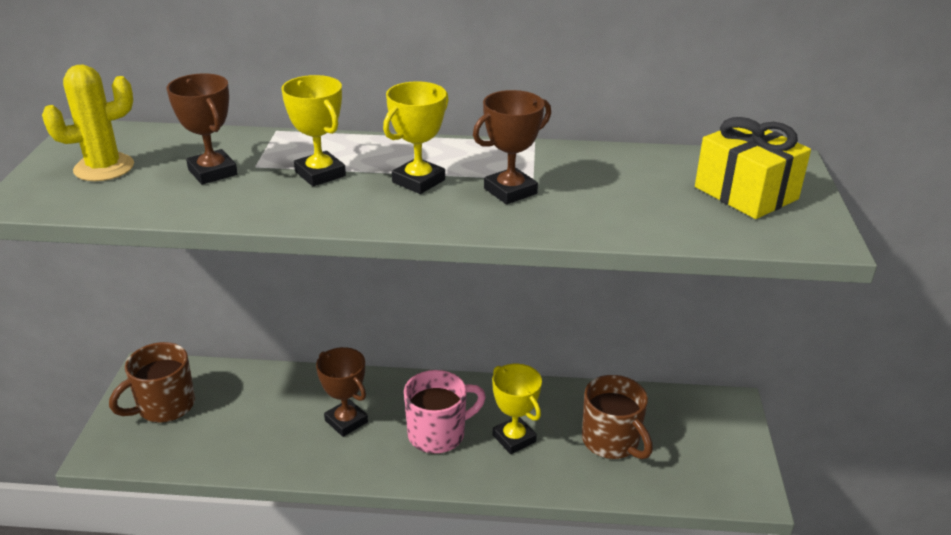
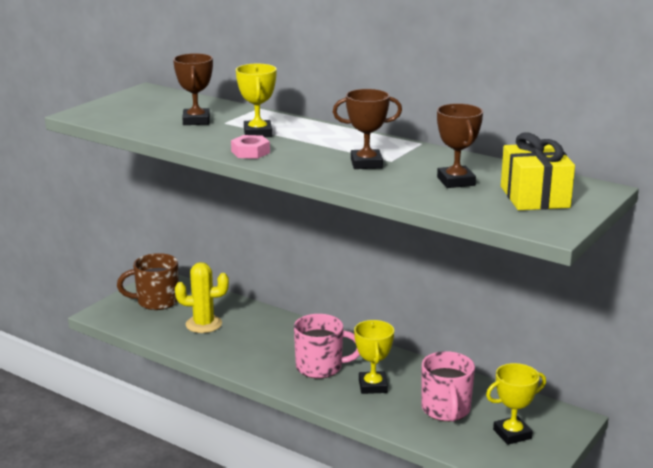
camera: 30 degrees right, 10 degrees down
(104, 168) = (139, 108): yellow cactus -> yellow cactus (203, 324)
(345, 210) = (250, 152): none -> pink nut
(346, 421) = (264, 342): brown trophy -> brown trophy (455, 181)
(418, 181) = (314, 148): yellow trophy -> yellow trophy (512, 434)
(611, 441) = (446, 410): brown mug -> pink mug

